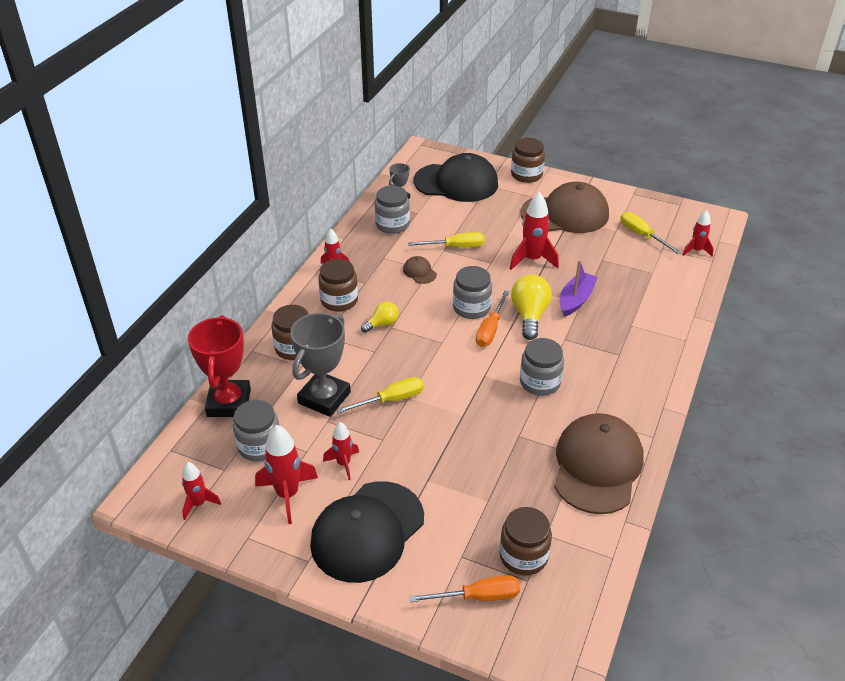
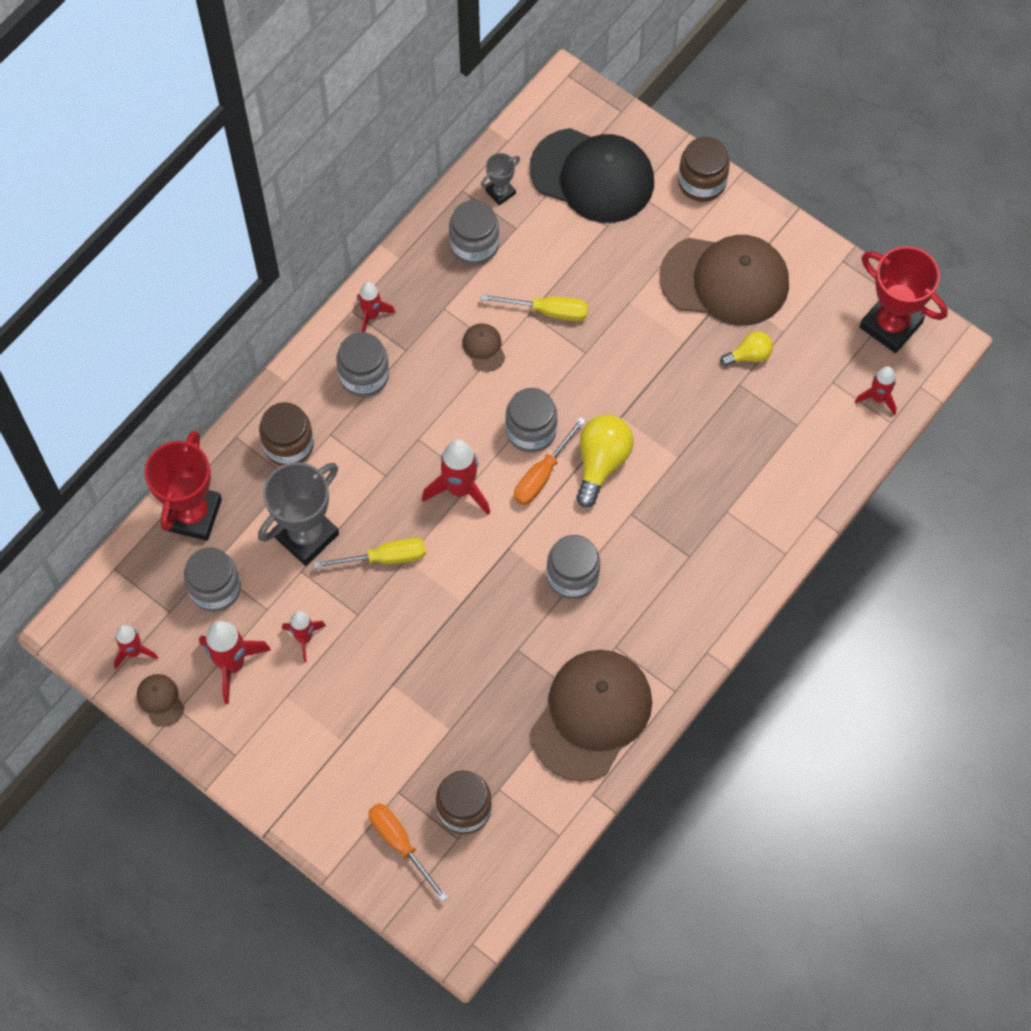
camera: 15 degrees right, 25 degrees up
(230, 534) = (160, 700): none -> brown cap
(339, 300) = (364, 375): brown jar -> grey jar
(367, 531) = (307, 735): black cap -> none
(382, 324) = (408, 431): yellow light bulb -> yellow light bulb (749, 355)
(478, 596) = (400, 844): orange screwdriver -> orange screwdriver turned 135 degrees counterclockwise
(532, 260) = (643, 361): red rocket -> red rocket (460, 489)
(576, 300) = (673, 449): purple boat -> none
(642, 235) = (815, 349): yellow screwdriver -> none
(681, 216) = (890, 325): none -> red trophy

